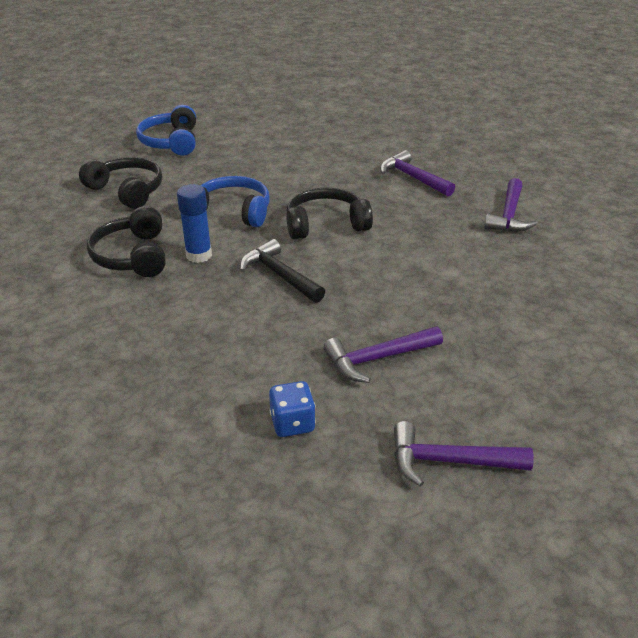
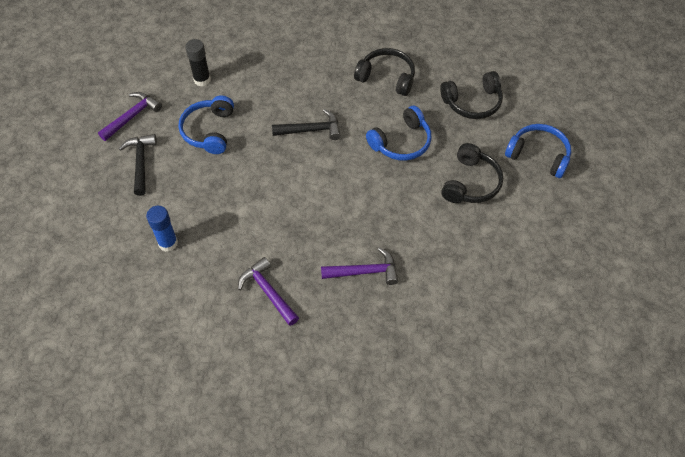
camera: 125 degrees right, 20 degrees up
(199, 255) = (362, 105): blue glue stick -> blue glue stick (168, 243)
(292, 423) = (202, 80): blue dice -> black glue stick
(325, 224) = (345, 181): black headphones -> black headphones (470, 183)
(377, 359) = (209, 131): purple hammer -> blue headphones
(506, 394) = (141, 162): none -> black hammer

